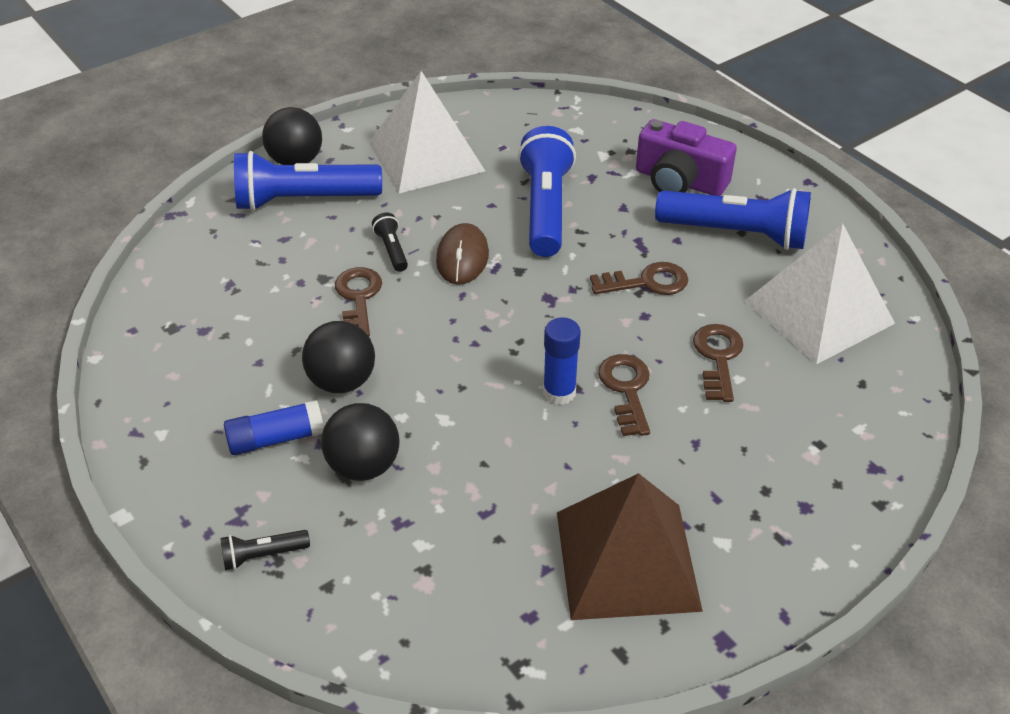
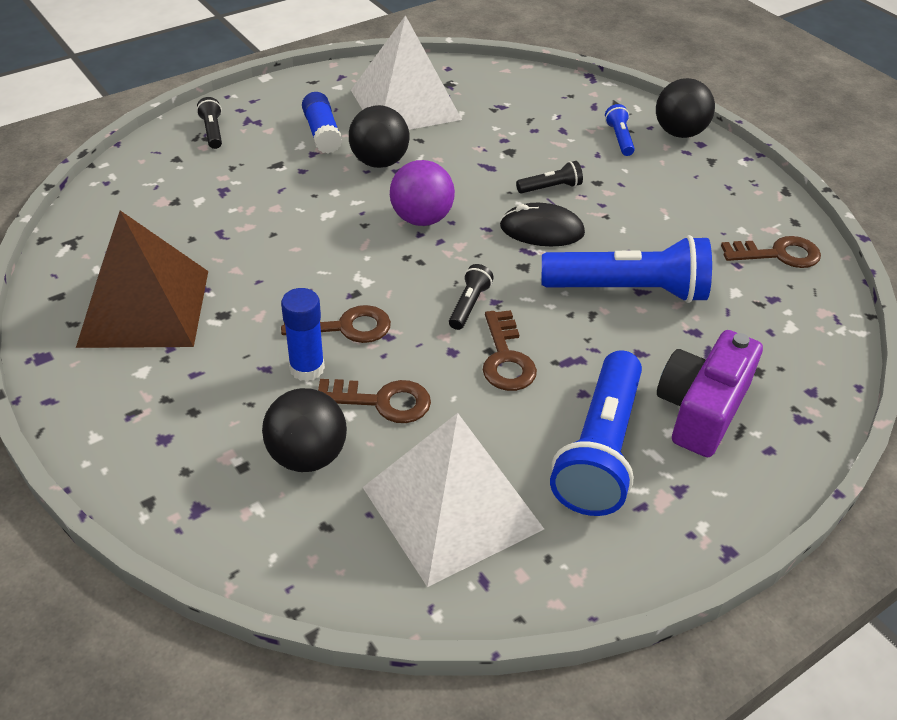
camera: 90 degrees right, 0 degrees up
(303, 200) = (619, 138): blue flashlight -> blue flashlight, size x0.44
(358, 298) = (482, 169): brown key -> brown key (778, 254)
(363, 466) = (284, 173): black ball -> black ball (307, 456)
(426, 157) = (705, 210): white pyramid -> white pyramid (405, 104)
(449, 342) = (421, 219): none -> purple ball
(462, 257) = (541, 230): brown mouse -> black mouse
(559, 392) = (348, 282): blue glue stick -> blue glue stick (307, 368)
(580, 305) = (469, 305): none -> black flashlight

